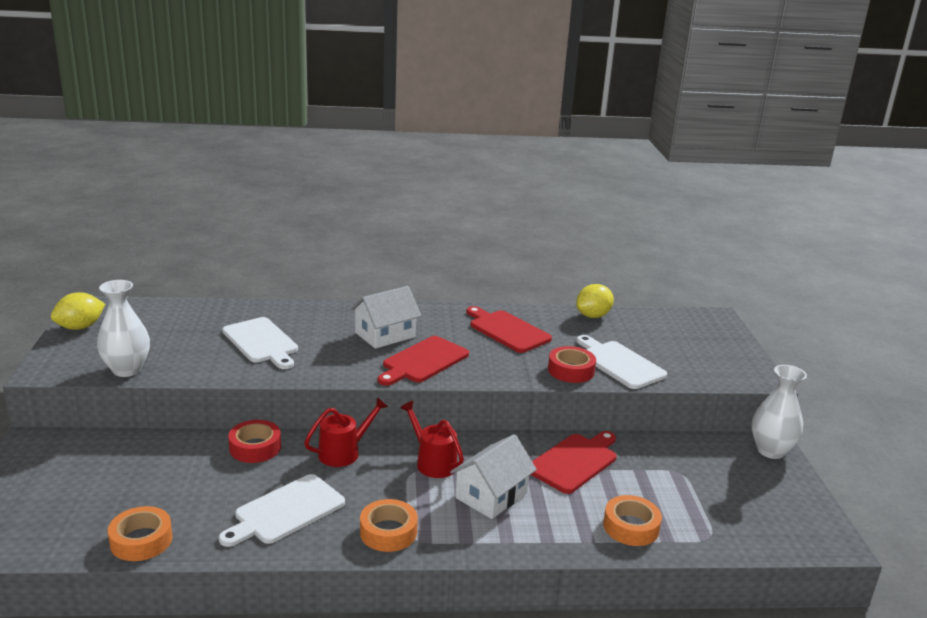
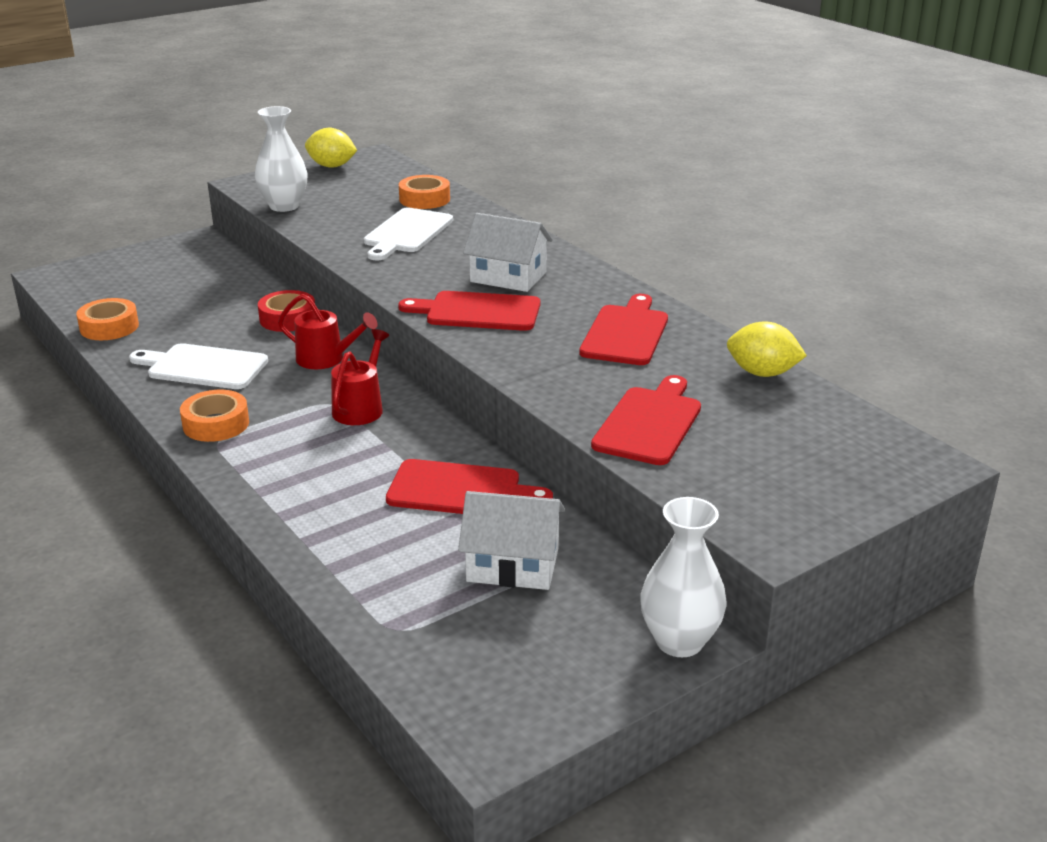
camera: 60 degrees right, 5 degrees up
(491, 495) = (333, 458): white house -> white house (513, 565)
(571, 370) = (580, 397): red tape -> none
(619, 363) = (650, 423): white cutting board -> red cutting board
(631, 527) = (361, 564): orange tape -> orange tape (424, 199)

